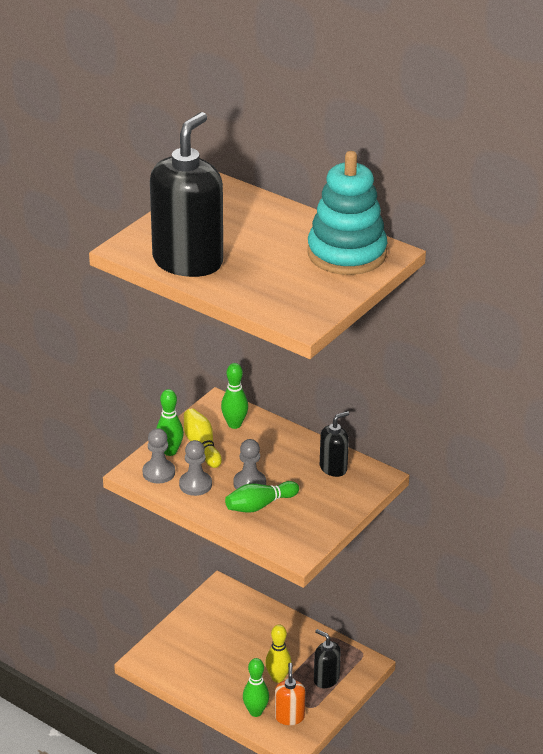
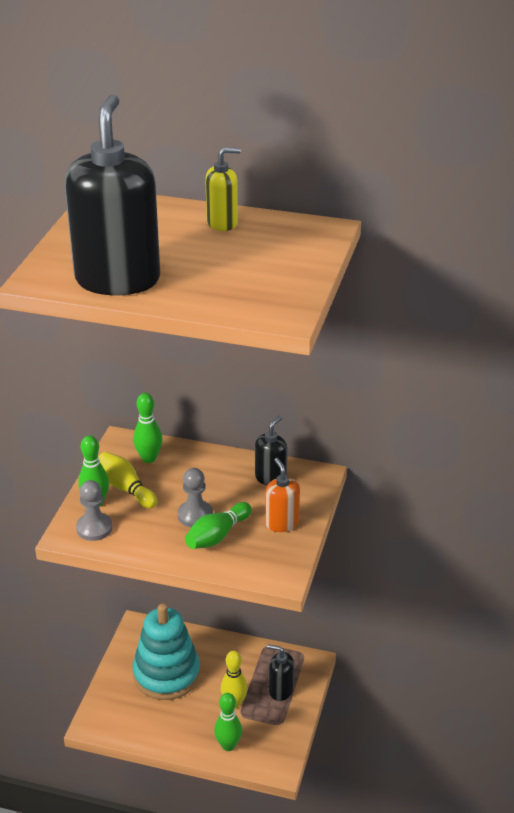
camera: 20 degrees left, 0 degrees up
(195, 484) = (139, 531): grey pawn -> none
(289, 717) = (263, 740): orange soap dispenser -> orange soap dispenser (281, 523)
(304, 228) = (222, 223): none -> yellow soap dispenser
(346, 253) = (284, 239): turquoise stacking toy -> turquoise stacking toy (166, 674)

